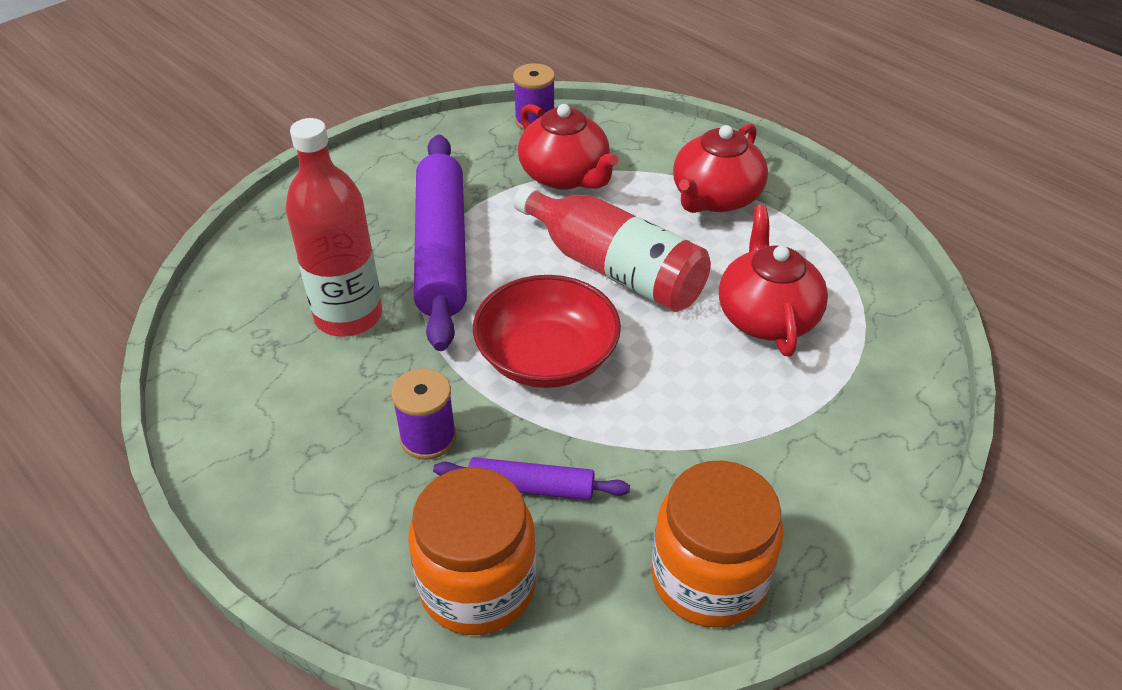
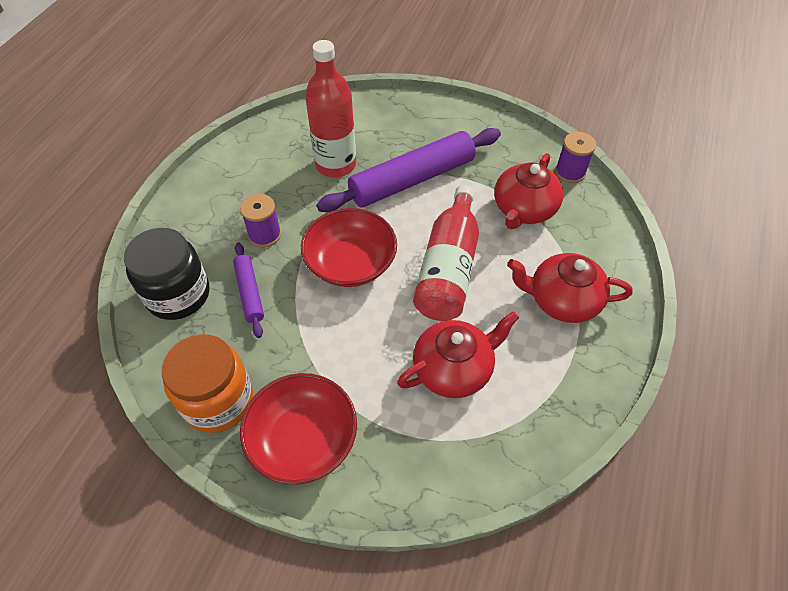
camera: 65 degrees right, 10 degrees up
(477, 585) = (178, 294): orange jar -> black jar
(810, 493) = (303, 439): none -> red bowl

